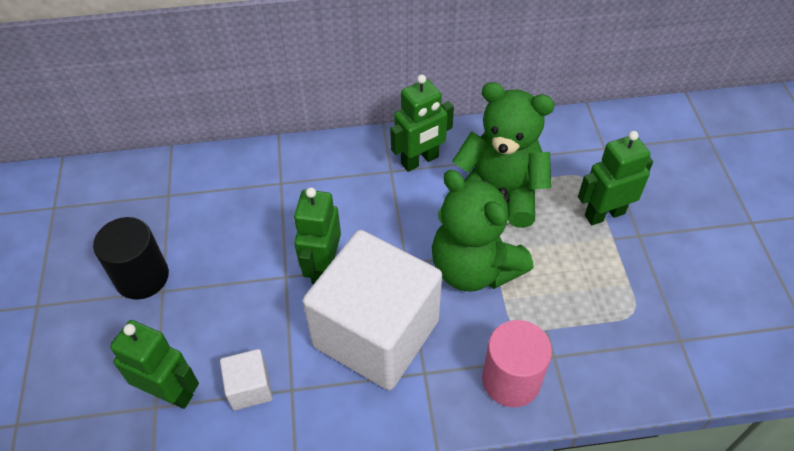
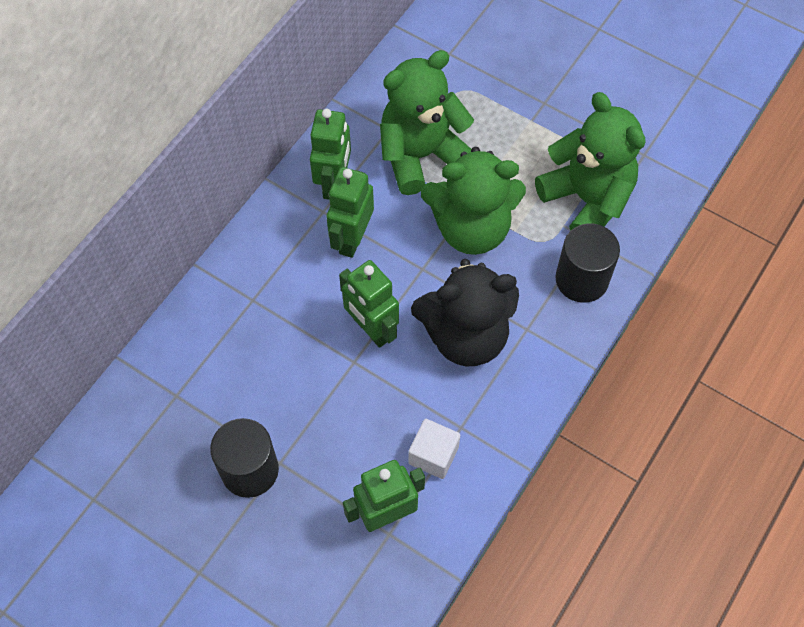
camera: 50 degrees left, 10 degrees up
(376, 333) = (465, 335): white cube -> black teddy bear
(511, 380) = (581, 279): pink cylinder -> black cylinder
(588, 329) = (587, 199): none -> green teddy bear
(604, 214) = (506, 107): green robot -> green robot (352, 239)

